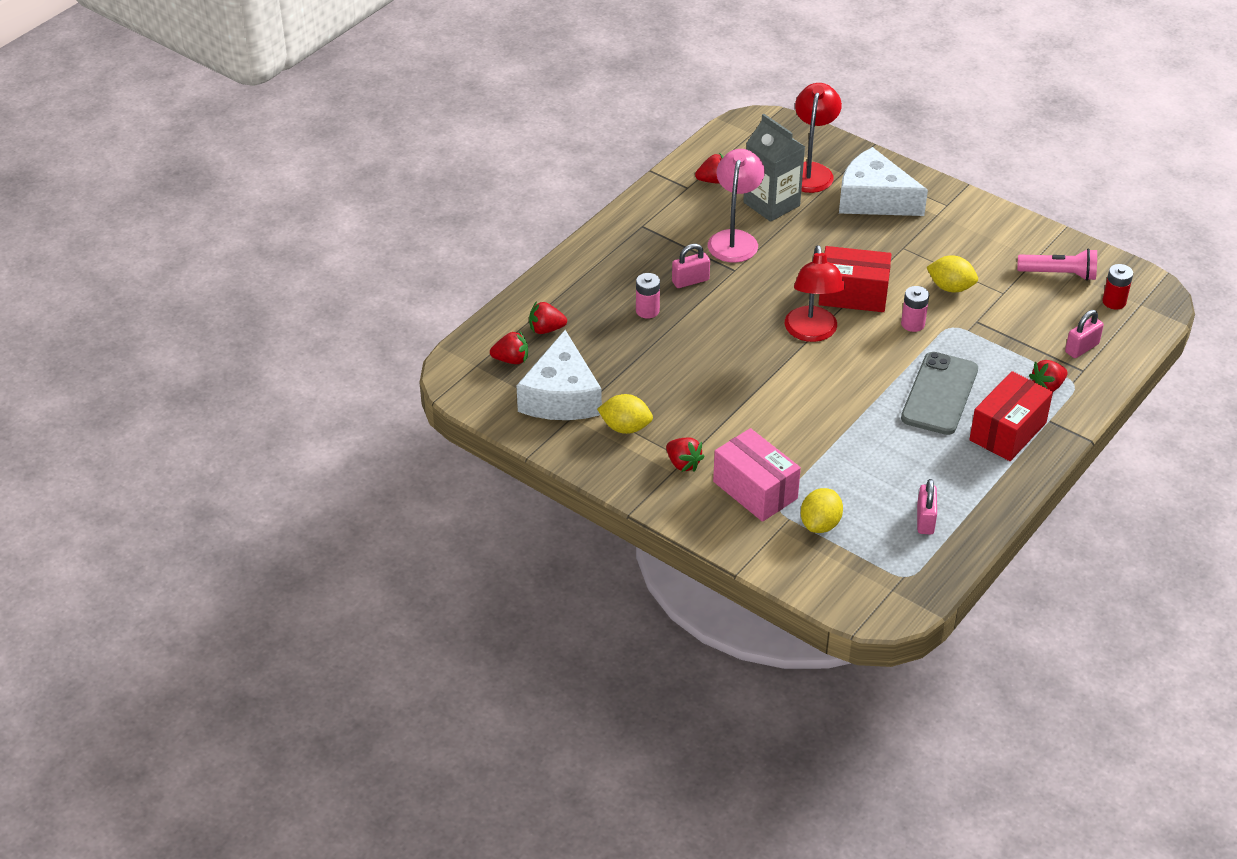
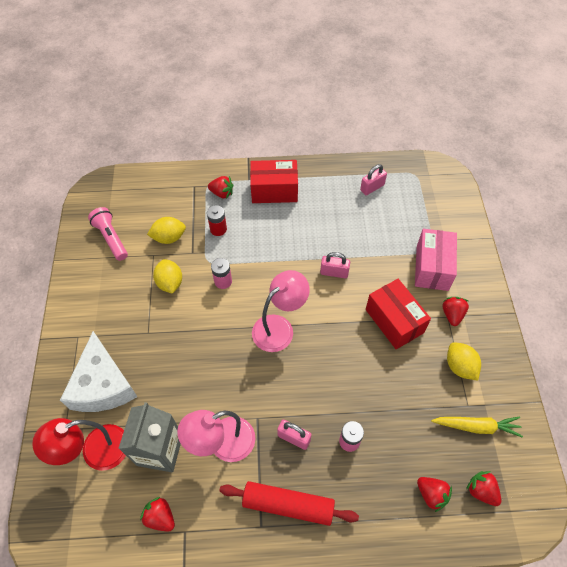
camera: 130 degrees left, 15 degrees up
(561, 396) = (476, 426): white cheese -> yellow carrot
(640, 248) = (288, 505): none -> red rolling pin
(812, 333) = (279, 327): red lamp -> pink lamp
(820, 524) = (422, 225): yellow lemon -> yellow lemon (169, 238)
(853, 294) = (222, 329): red box -> red box (394, 321)
(939, 394) = (273, 234): grey phone -> none
(1082, 348) = (175, 195): pink padlock -> pink padlock (334, 272)
(1114, 302) = (119, 202): red battery -> red battery (218, 229)

